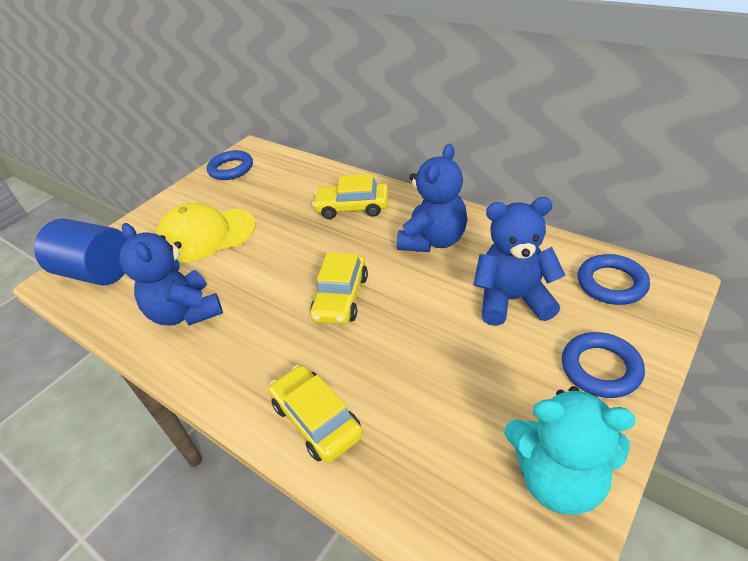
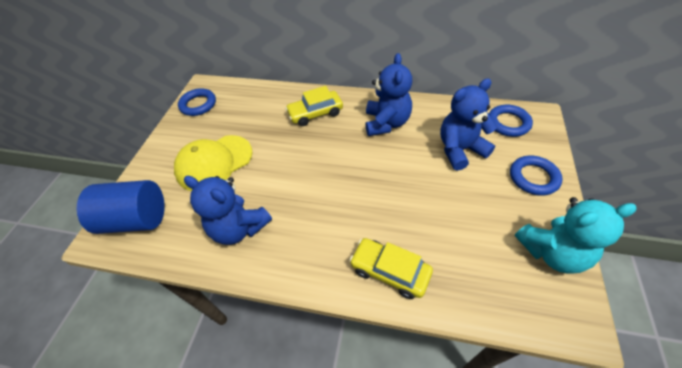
camera: 25 degrees left, 10 degrees up
(341, 297) = (350, 181): yellow car -> none

